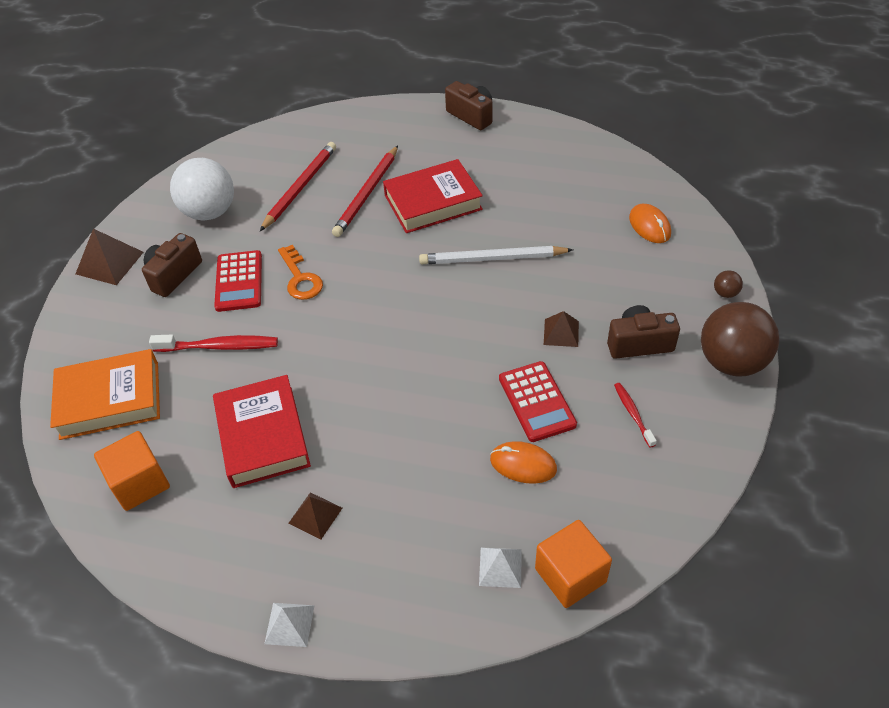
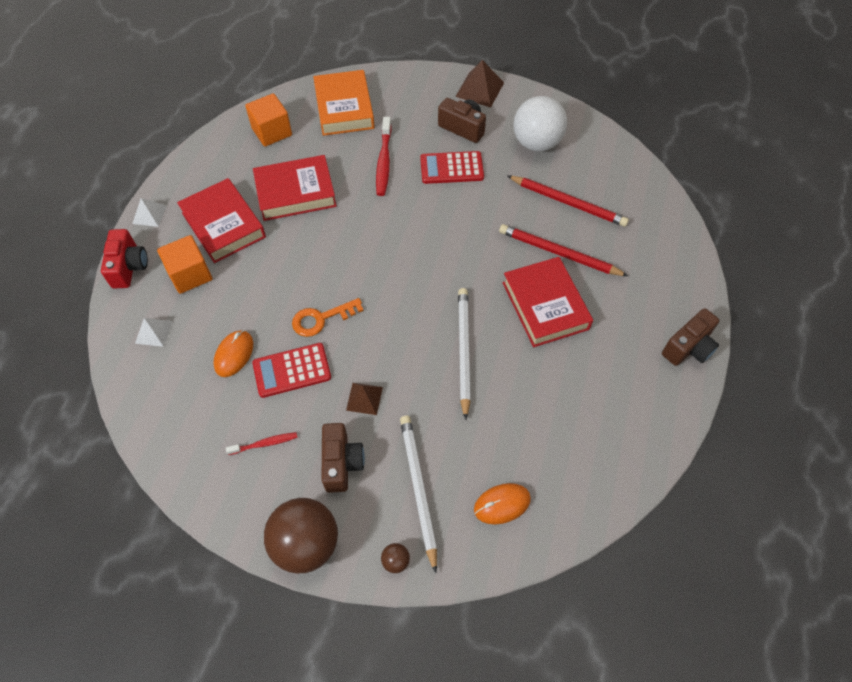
camera: 90 degrees right, 10 degrees up
(300, 278) = (451, 207): orange key -> orange key (321, 319)
(315, 515) = (223, 225): brown pyramid -> red book
(391, 629) = (129, 267): none -> red camera
(570, 575) = (134, 376): orange cube -> orange cube (190, 274)
(650, 283) = (418, 489): none -> white pencil

